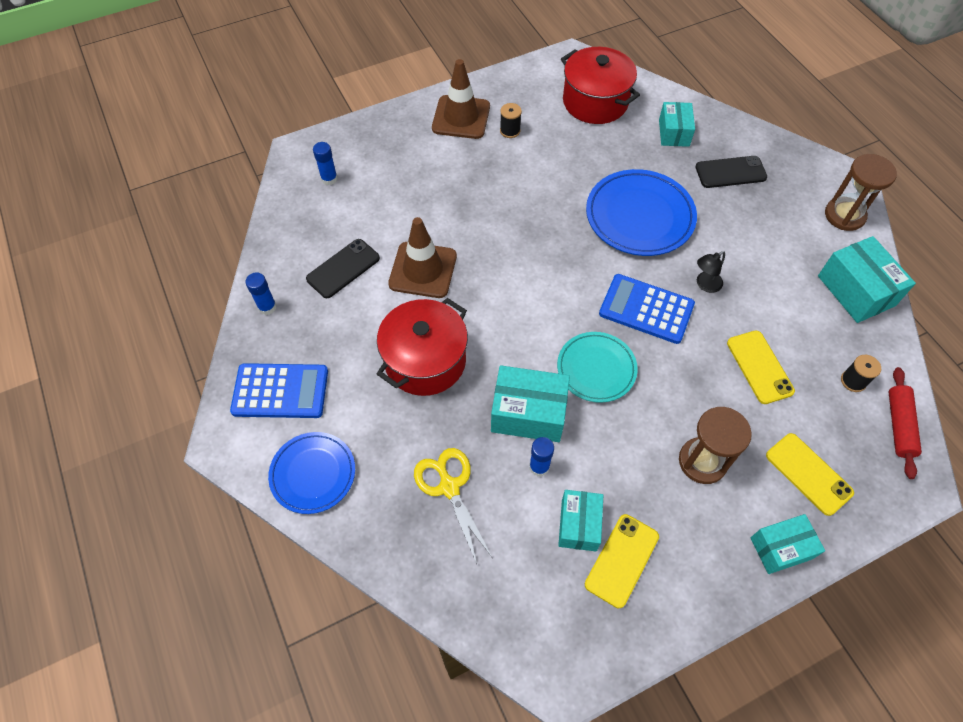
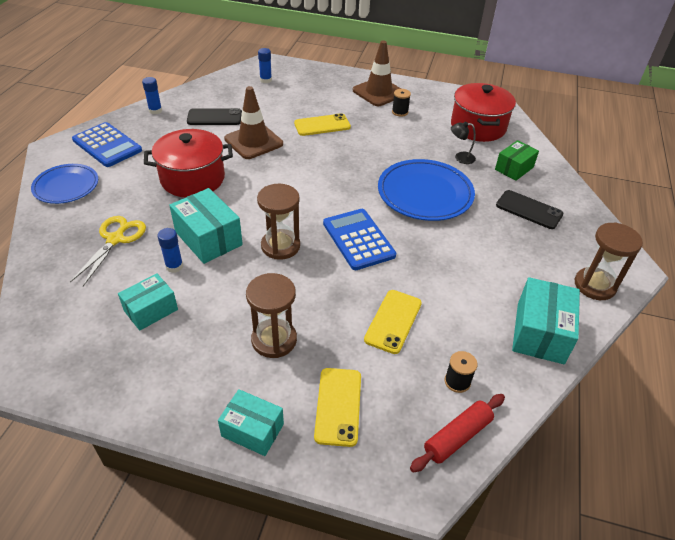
camera: 40 degrees right, 15 degrees down
(596, 369) = (280, 246): turquoise plate -> brown hourglass
(622, 560) = (146, 347): yellow phone -> yellow phone (322, 125)
(674, 133) = (514, 168): turquoise box -> green box
(705, 285) = (419, 253): black lamp -> black lamp (460, 157)

